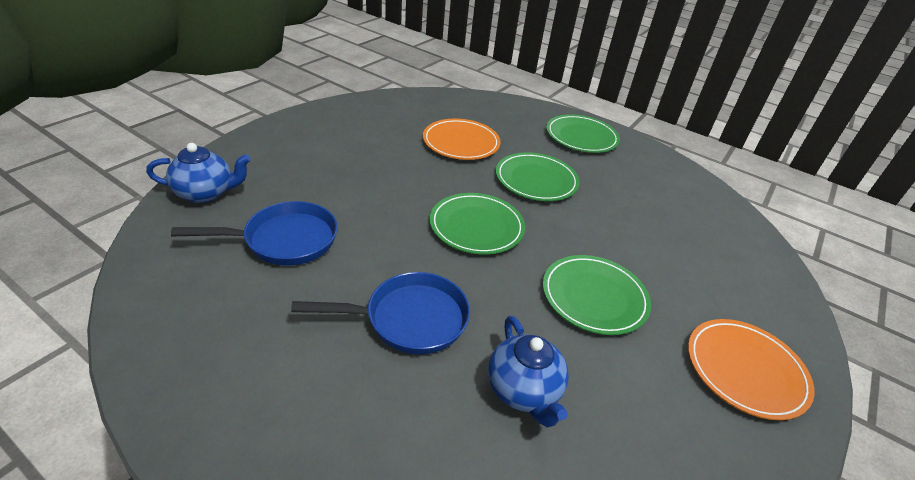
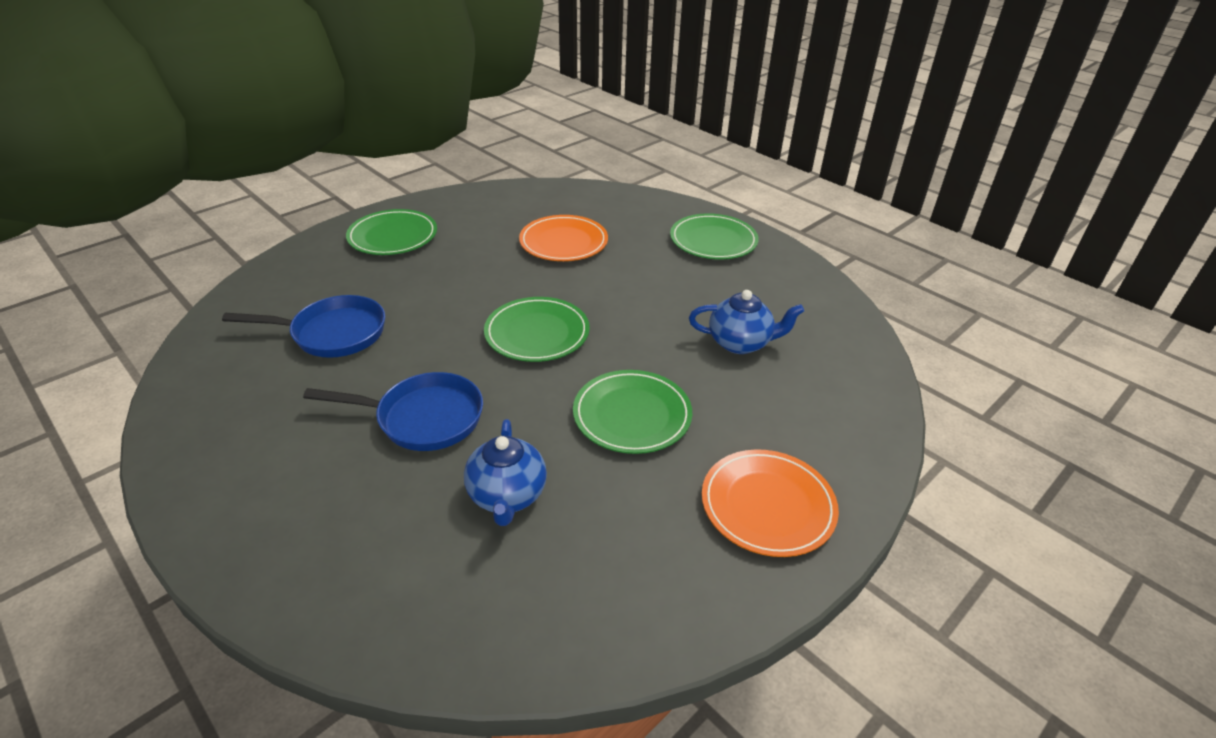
camera: 15 degrees right, 0 degrees up
(205, 193) = (275, 283): blue teapot -> blue teapot (740, 343)
(536, 180) = (631, 287): green plate -> green plate (393, 236)

